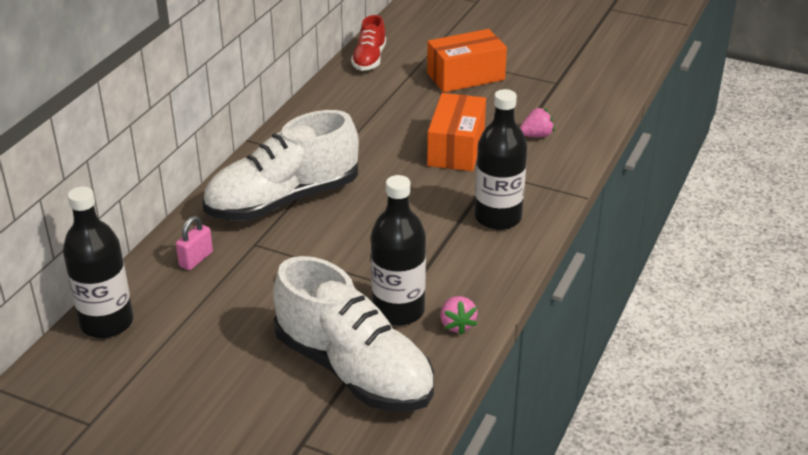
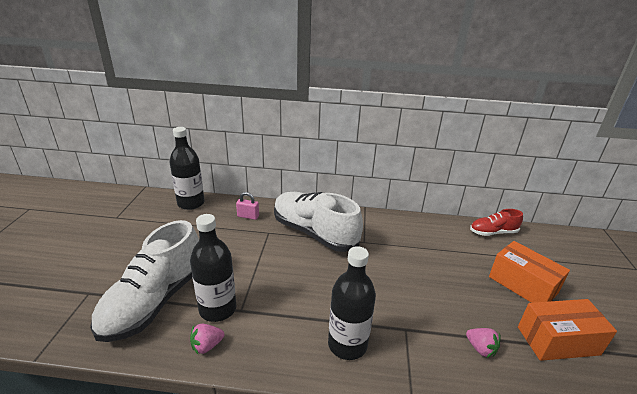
camera: 70 degrees right, 5 degrees down
(456, 148) = (422, 299): orange box -> orange box (557, 340)

